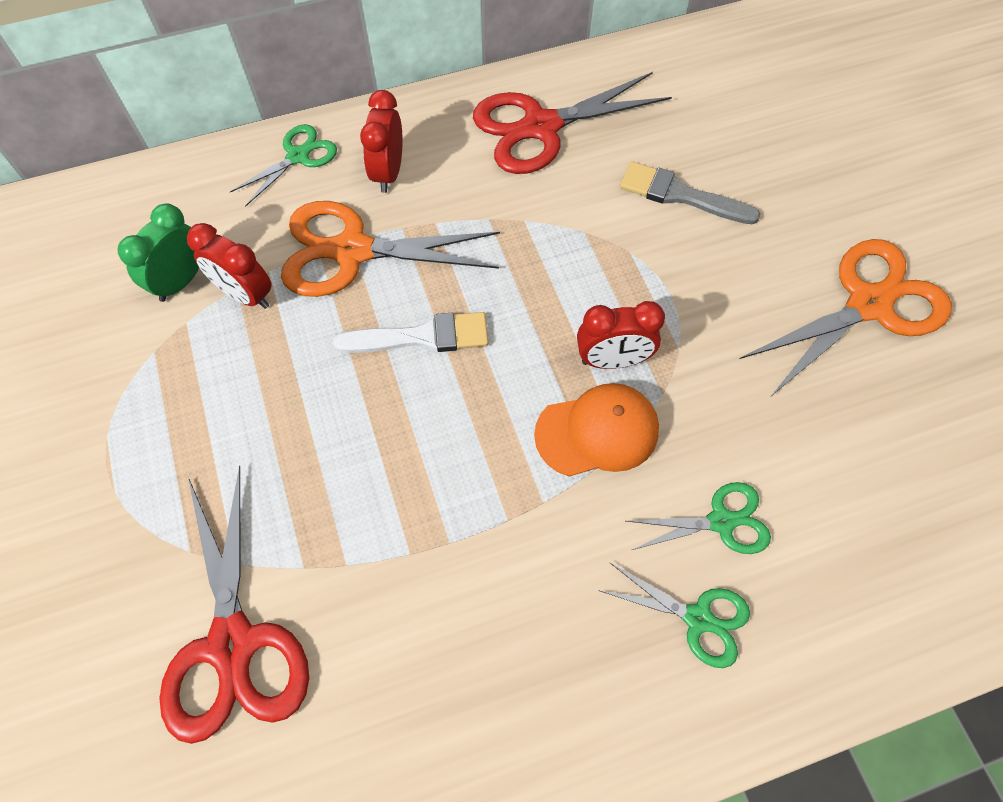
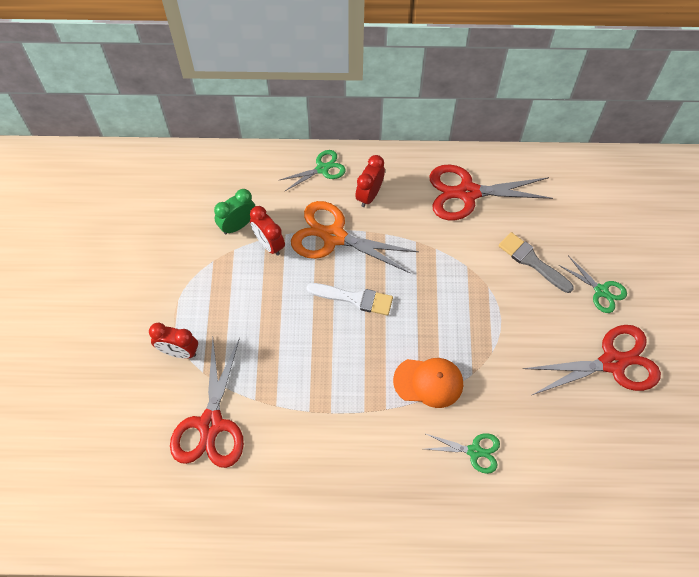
camera: 20 degrees right, 0 degrees up
(612, 360) = (452, 346): red clock -> red clock (179, 351)
(698, 618) = (441, 494): green scissors -> green scissors (601, 291)
(868, 304) = (612, 362): orange scissors -> red scissors

